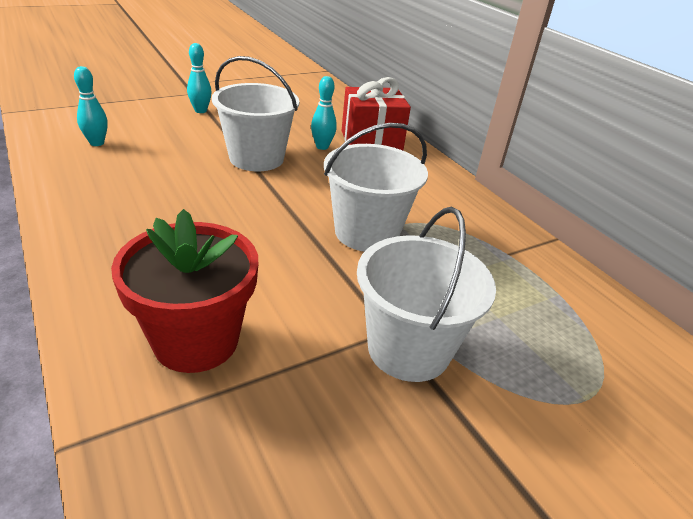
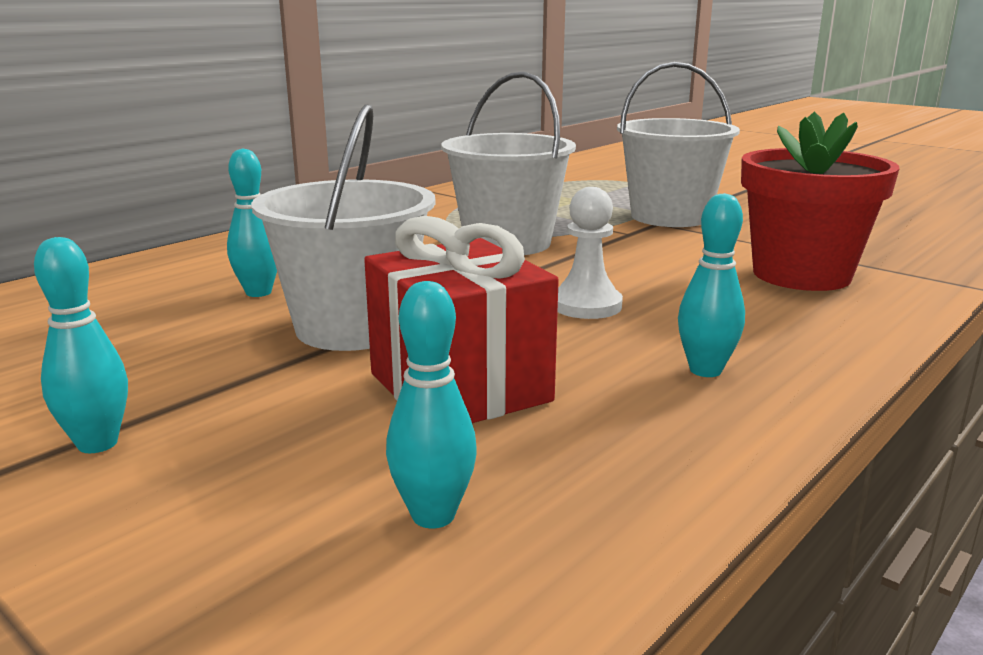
camera: 105 degrees left, 15 degrees down
(114, 224) = (705, 370): none -> turquoise bowling pin
(226, 222) = (586, 305): none -> white pawn
(371, 141) = (208, 267): red gift -> red gift (460, 387)

